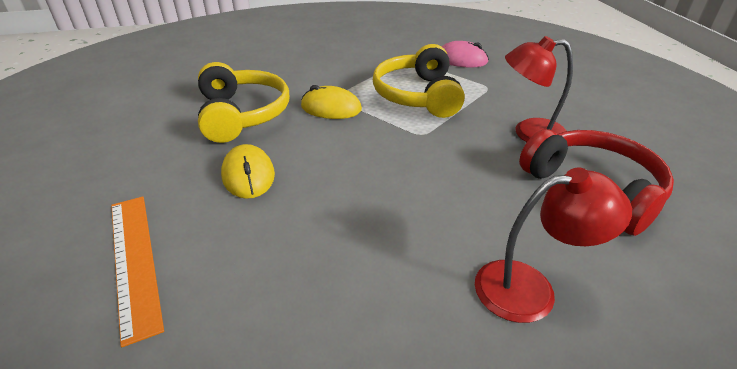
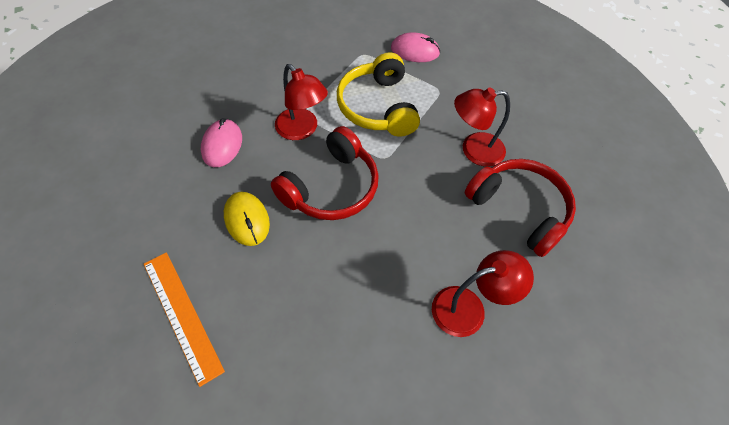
camera: 10 degrees left, 20 degrees up
(242, 114) = (222, 145): yellow headphones -> pink mouse
(331, 108) = (302, 130): yellow mouse -> red lamp
(354, 154) = (331, 187): none -> red headphones

